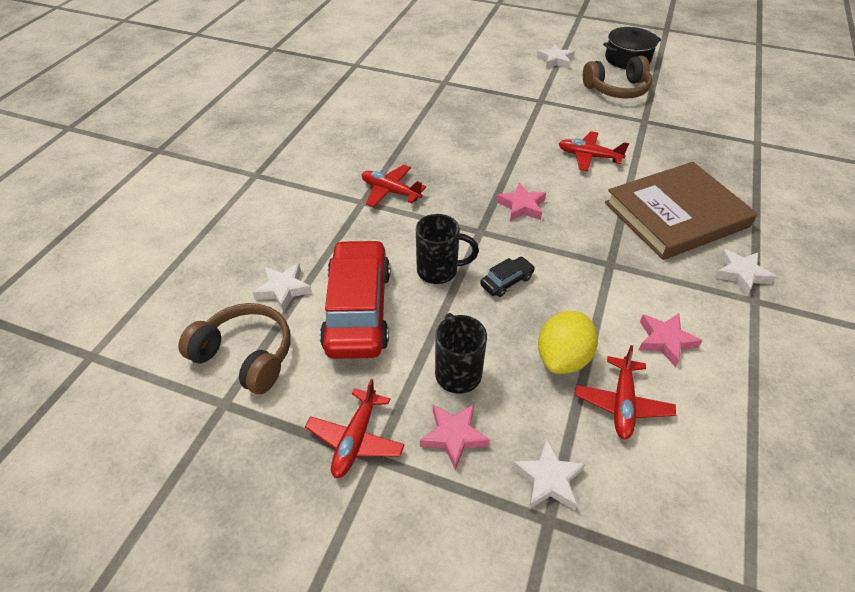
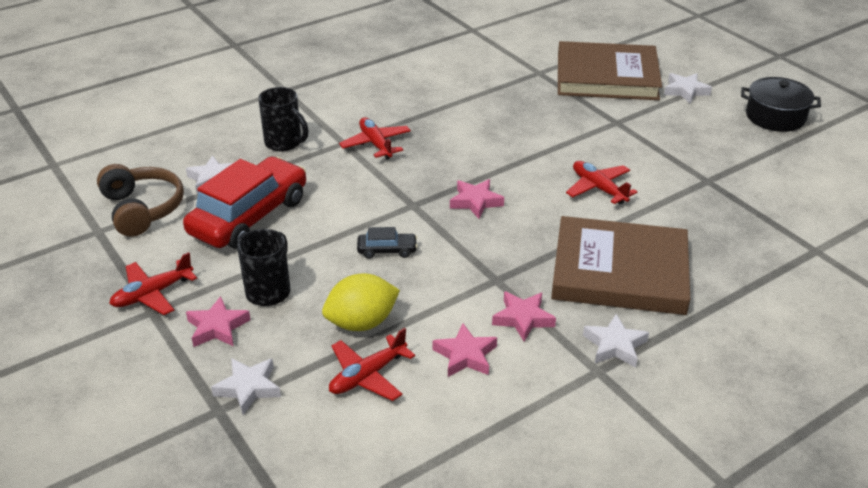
camera: 35 degrees right, 10 degrees down
(439, 271) = (342, 218): black mug -> black mug (284, 143)
(494, 68) = (607, 76): none -> brown book
(617, 89) = (718, 141): brown headphones -> none
(664, 286) = (523, 319): none -> pink star

